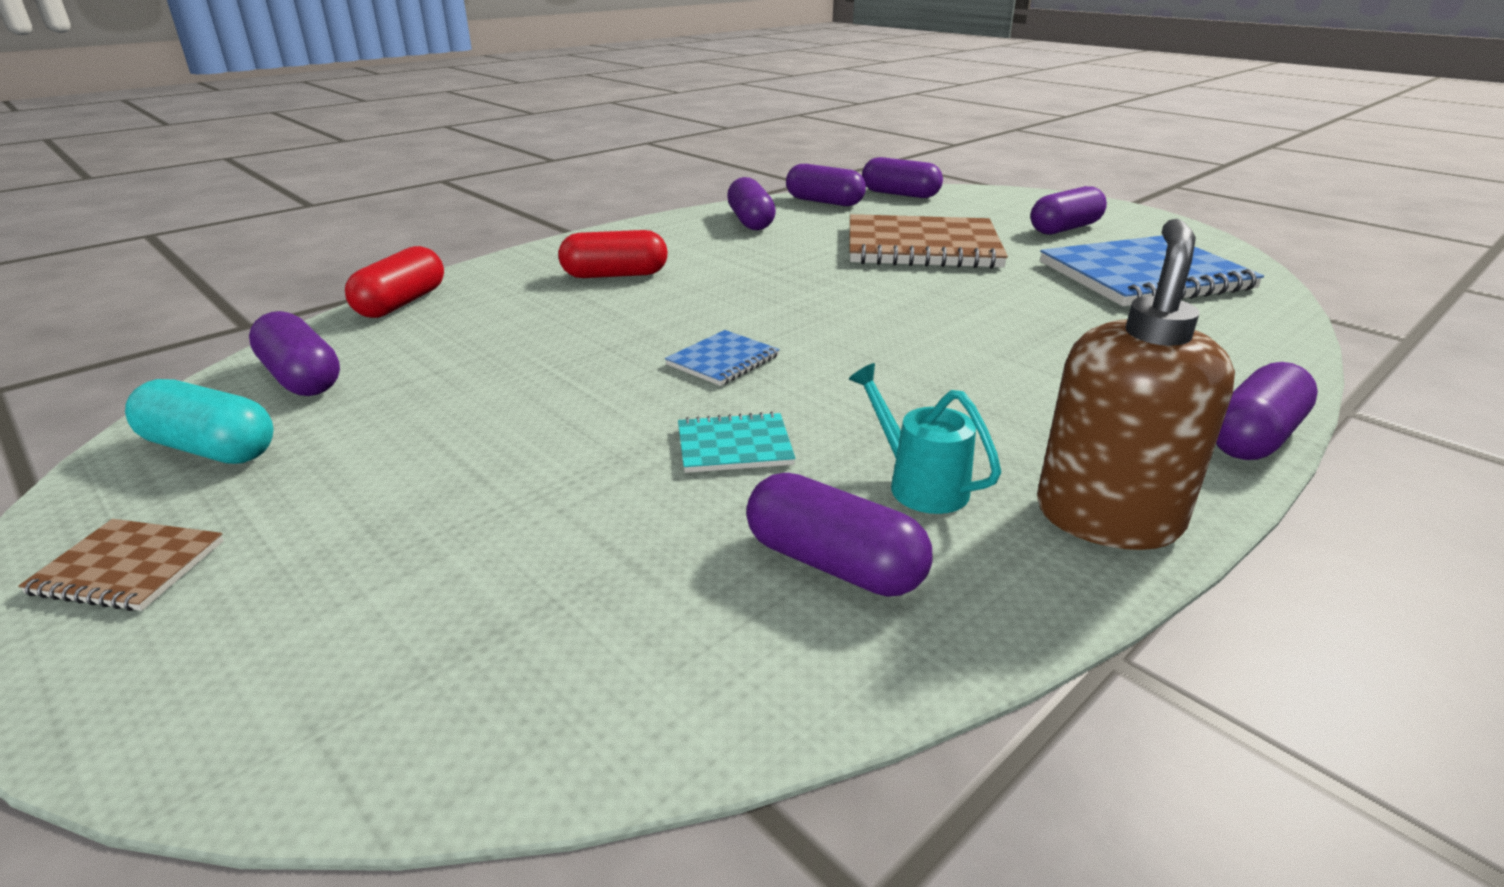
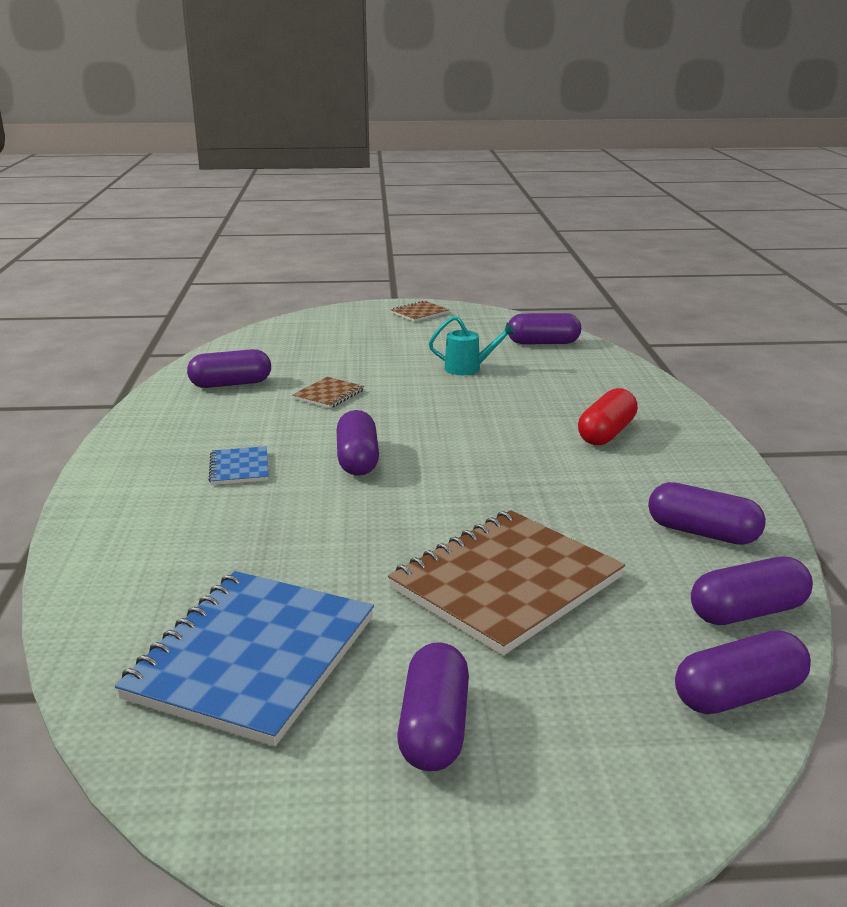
camera: 130 degrees right, 5 degrees down
(210, 449) = (490, 325): turquoise capsule -> none
(401, 303) = (629, 372): red capsule -> none
(723, 361) = (413, 419): blue notebook -> blue notebook (239, 468)
(734, 446) = (329, 395): turquoise notebook -> brown notebook
(919, 484) = (233, 414): turquoise watering can -> turquoise watering can (468, 368)
(1107, 517) = (142, 434): brown soap dispenser -> none
(1254, 437) = (84, 503): purple capsule -> purple capsule (357, 460)

